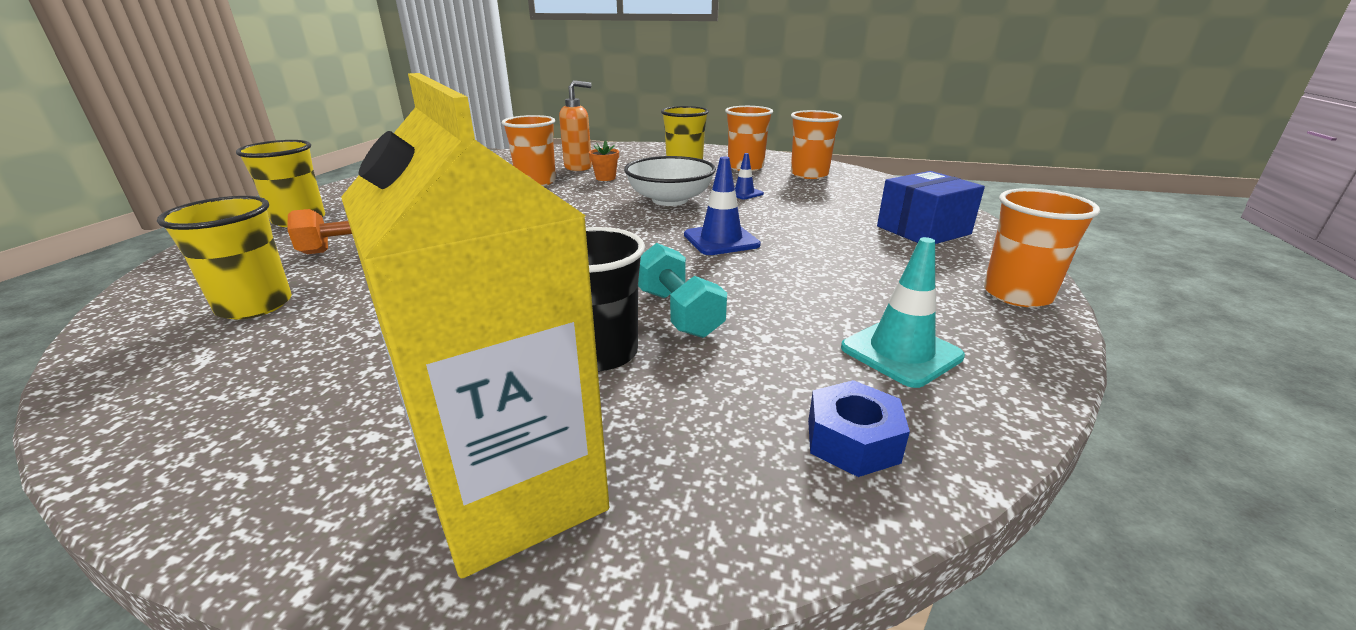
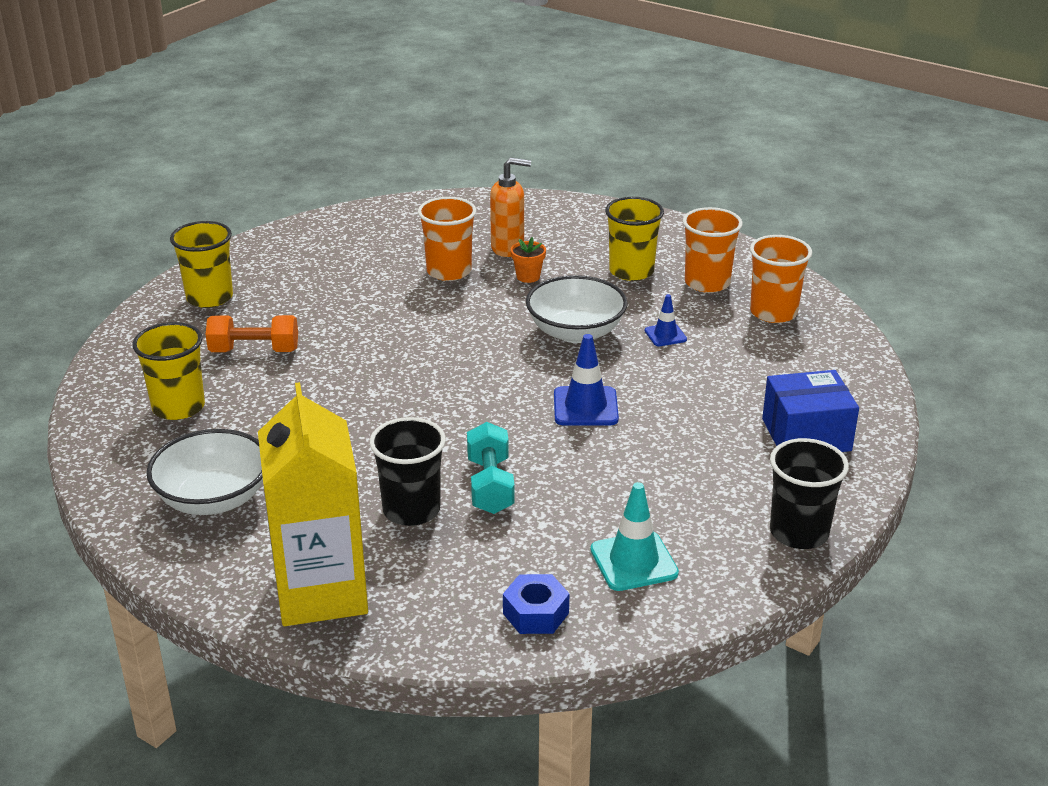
camera: 20 degrees right, 5 degrees up
(306, 395) = (213, 498): none -> white bowl
(1017, 294) = (799, 532): orange cup -> black cup

